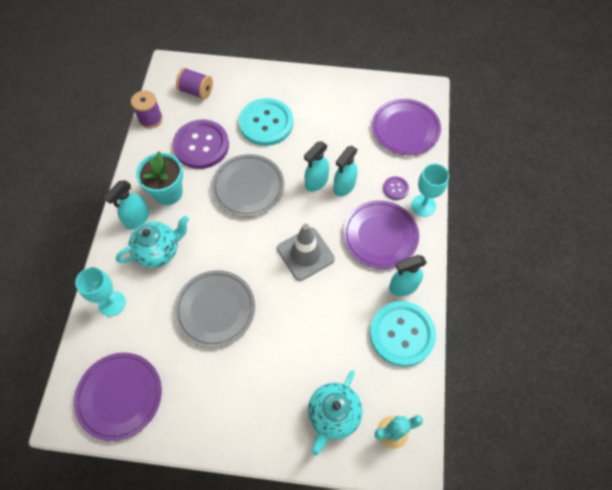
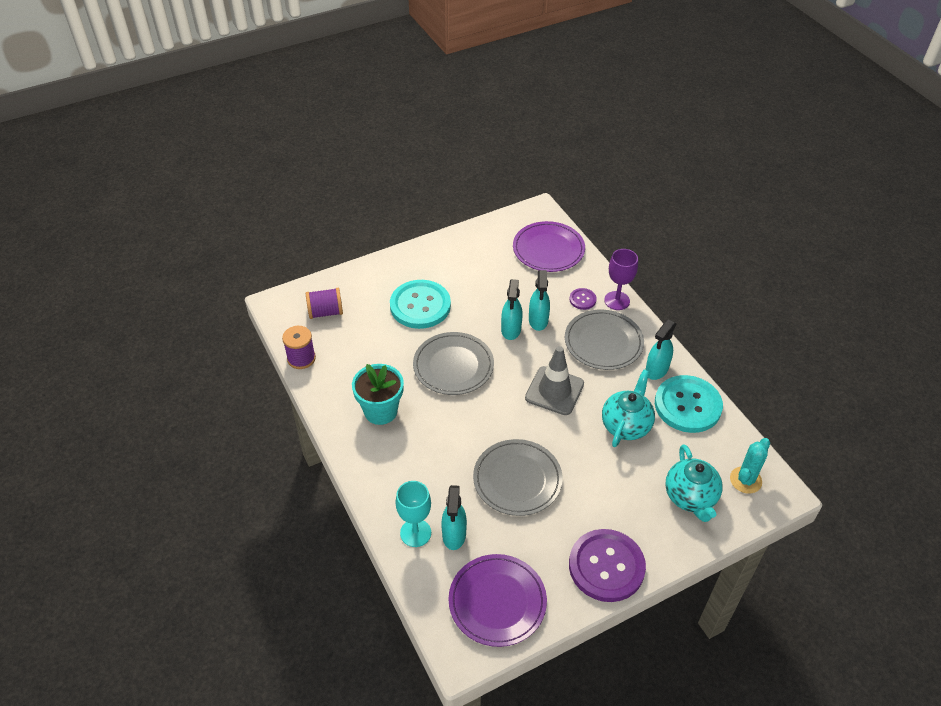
camera: 35 degrees left, 15 degrees down
(137, 219) = (371, 450): turquoise spray bottle -> turquoise spray bottle (454, 535)
(159, 251) = (419, 464): turquoise teapot -> turquoise teapot (626, 425)
(201, 145) = (375, 355): purple button -> purple button (606, 566)
(380, 236) = (603, 342): purple plate -> grey plate
(423, 205) = (617, 300): turquoise goblet -> purple goblet

